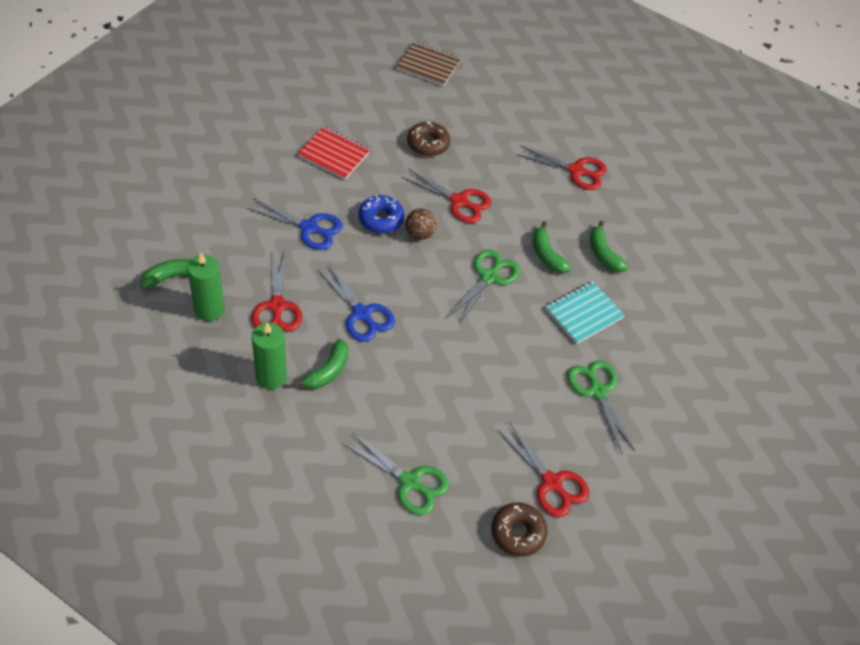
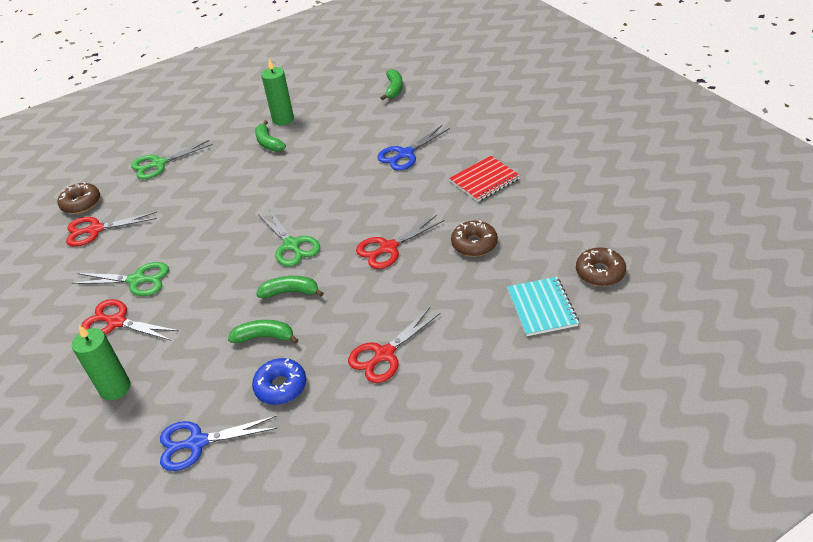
camera: 125 degrees right, 10 degrees down
(209, 310) = (355, 101): green candle -> green candle (115, 388)
(277, 306) = (339, 129): red scissors -> red scissors (117, 322)
(361, 313) = (305, 166): blue scissors -> blue scissors (197, 443)
(381, 219) = (393, 194): blue donut -> blue donut (281, 386)
(419, 234) = (364, 213): brown ball -> none
(428, 65) = (600, 272): brown notebook -> brown donut
(583, 314) = (212, 297): turquoise notebook -> turquoise notebook (542, 308)

